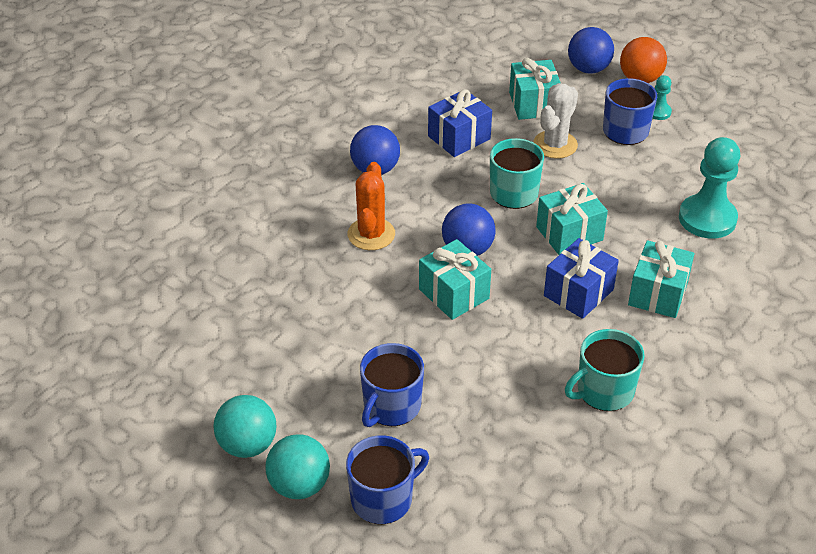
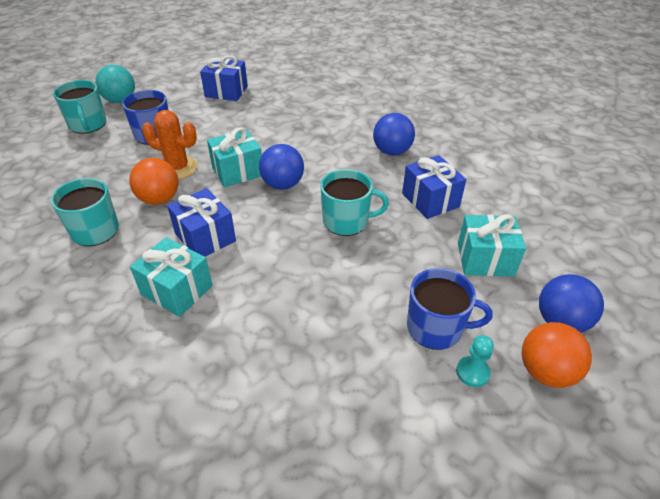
camera: 100 degrees right, 0 degrees up
(247, 445) = (160, 88): turquoise ball -> none
(249, 354) = (226, 91): none -> blue gift
(371, 234) = (316, 142): orange cactus -> orange cactus (178, 168)
(383, 499) = (88, 125): blue mug -> turquoise mug
(530, 351) = (159, 199): none -> orange ball
(555, 145) = (414, 262): white cactus -> none
(569, 233) = (280, 246): turquoise gift -> none
(707, 219) = (264, 364): turquoise pawn -> none

